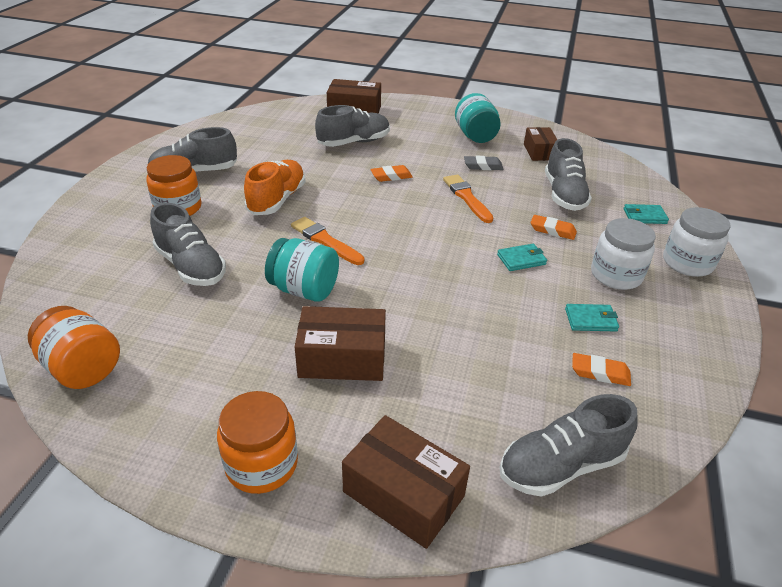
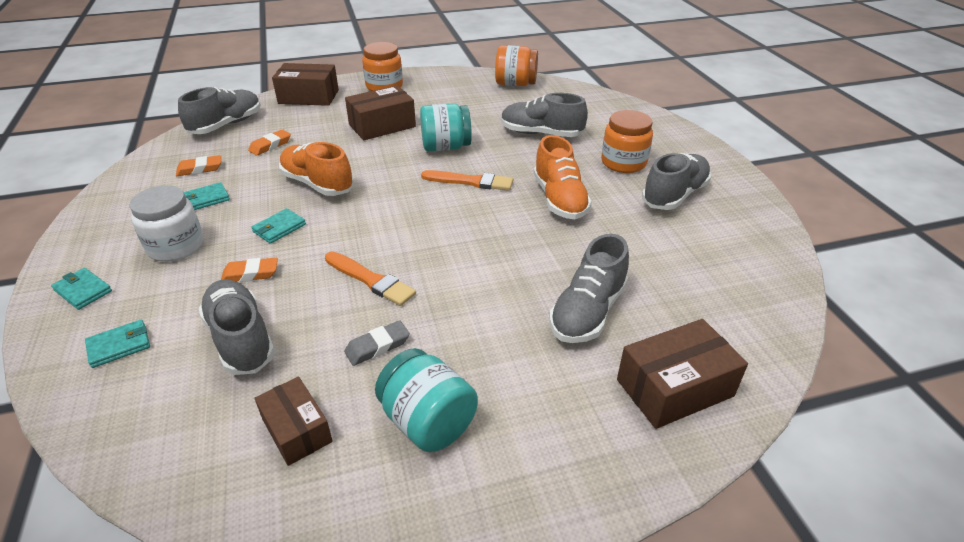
camera: 150 degrees right, 0 degrees up
(391, 176) = (482, 274): orange eraser -> orange eraser (270, 145)
(468, 294) = (317, 184): none -> orange shoe
(687, 263) = (83, 290): white jar -> turquoise wallet

